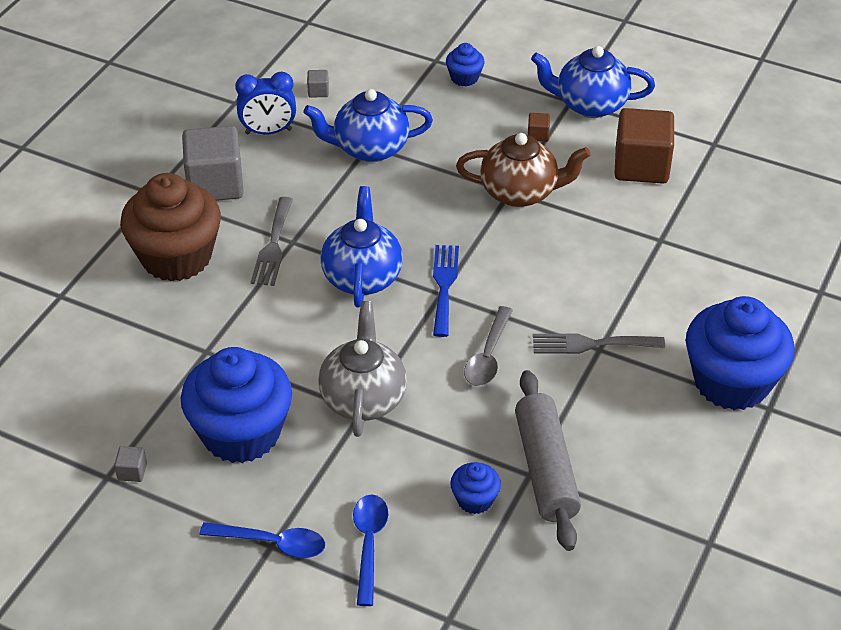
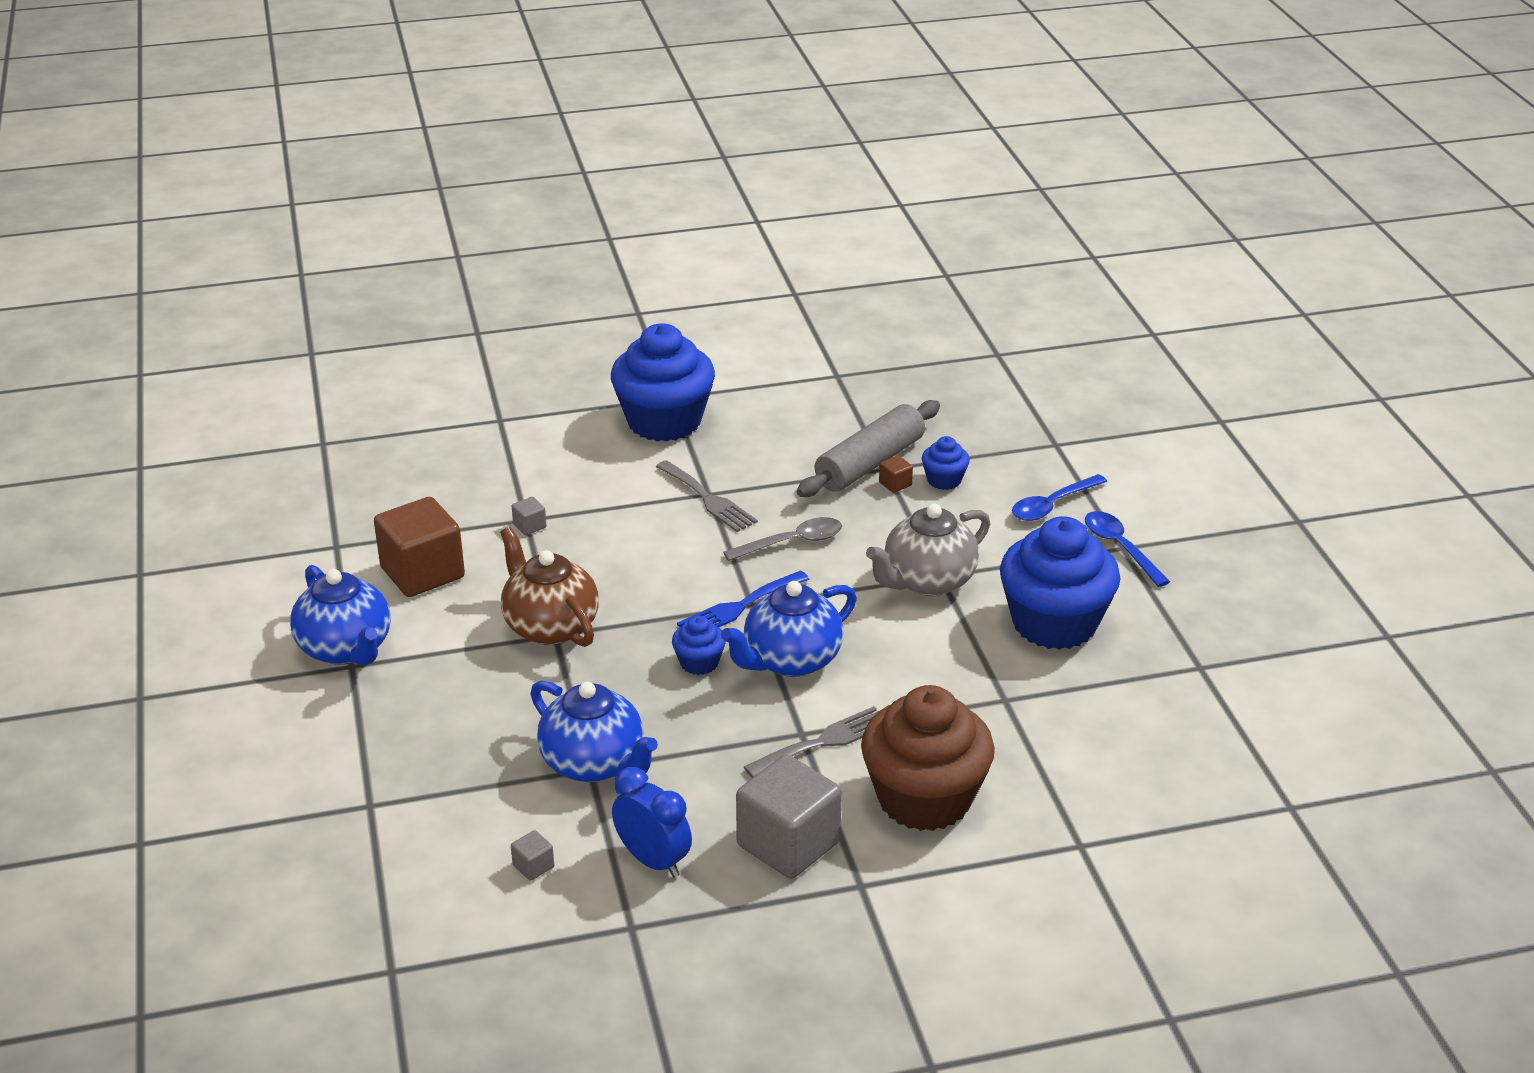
camera: 130 degrees left, 10 degrees down
(132, 472) = (1174, 656): grey cube -> grey cube (529, 526)
(464, 78) = (384, 762): blue cupcake -> blue cupcake (699, 663)
(538, 135) = (440, 659): brown cube -> brown cube (895, 484)

